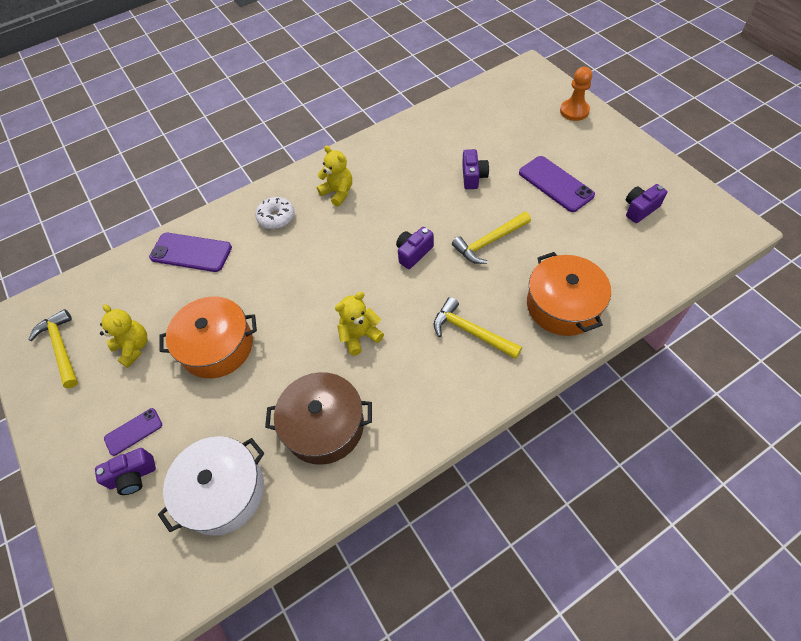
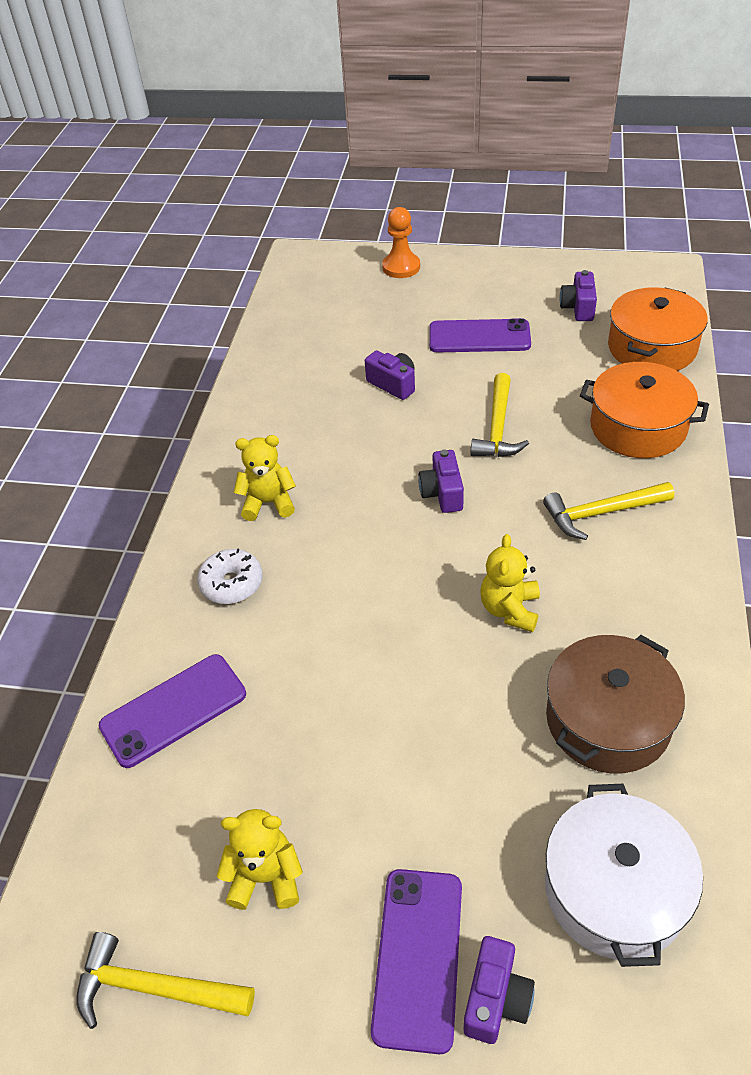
camera: 50 degrees left, 10 degrees down
(133, 431) = (418, 957): purple phone -> purple phone, size x1.72
(217, 346) = (373, 768): orange pot -> orange pot (652, 347)

